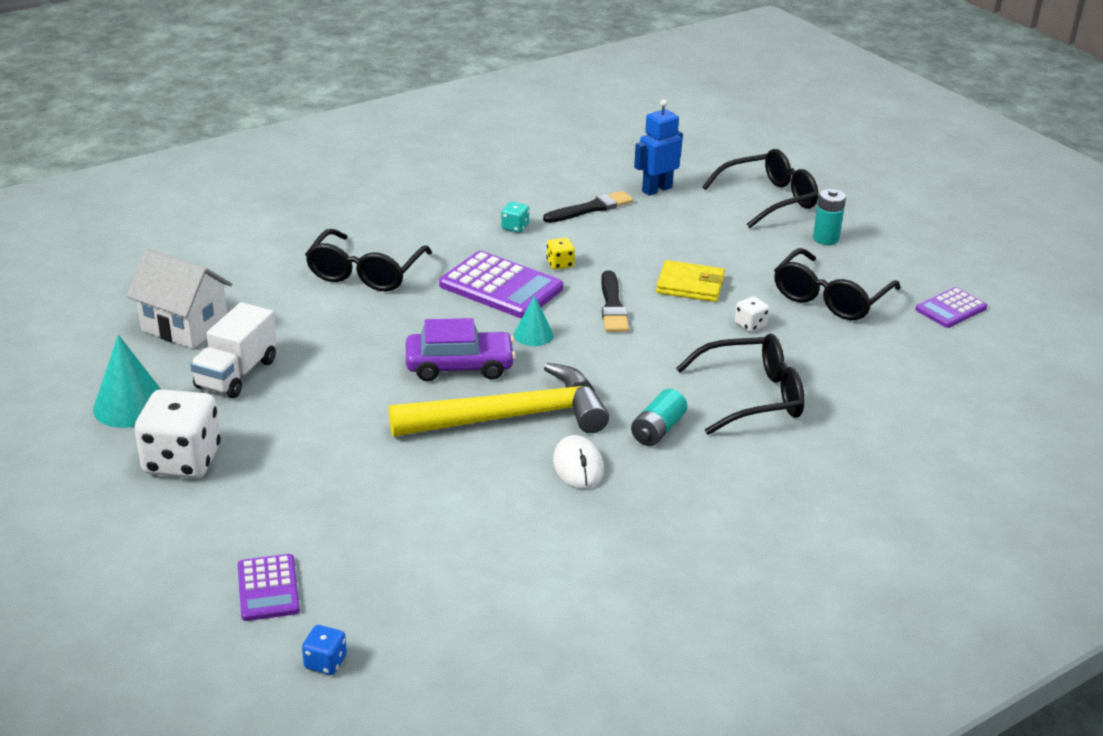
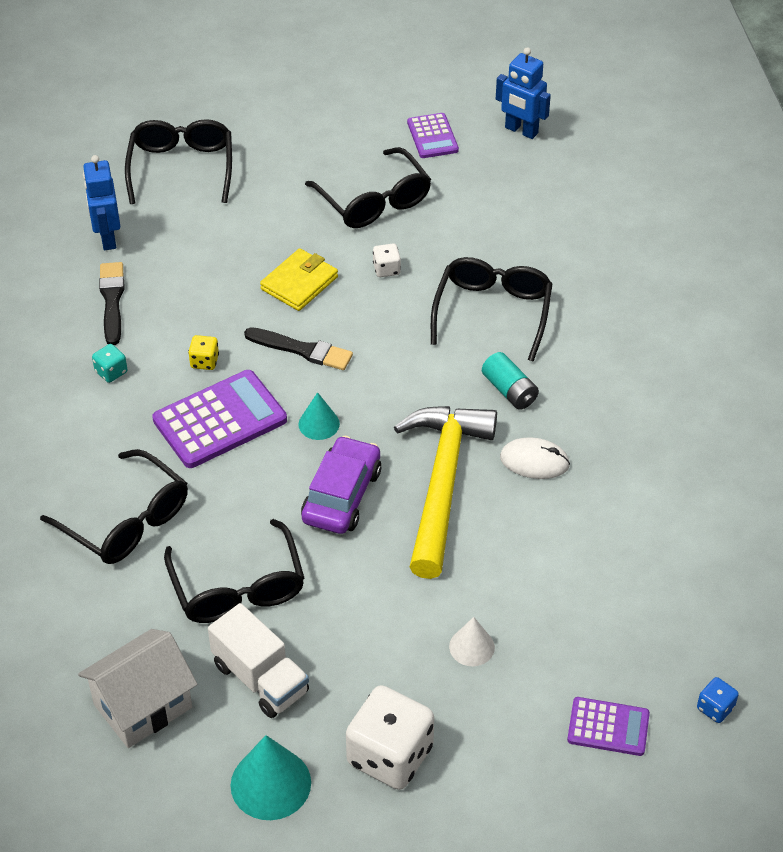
camera: 65 degrees left, 15 degrees up
(326, 479) = (471, 647): none -> white cone
(327, 339) = (237, 587): none -> black glasses
(825, 238) = (276, 161): turquoise battery -> none
(1020, 357) = (521, 131): none -> blue robot

